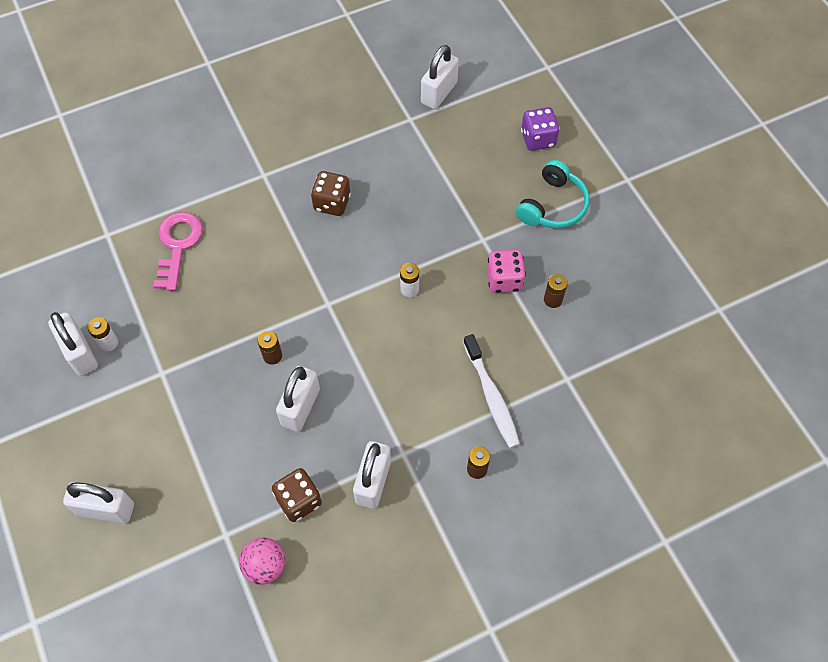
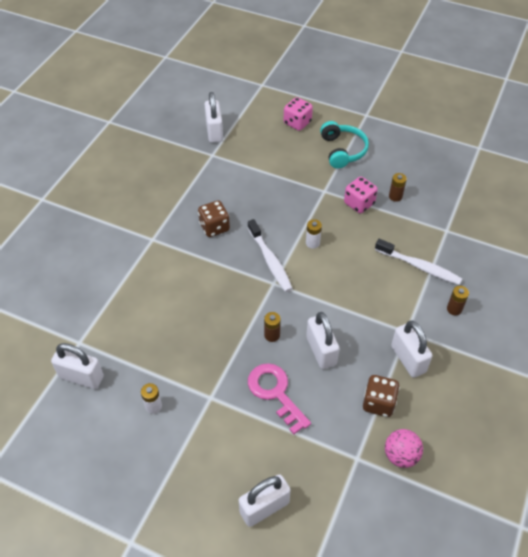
camera: 40 degrees left, 10 degrees down
(80, 353) = (139, 427): white padlock -> white padlock (81, 377)
(178, 245) = (138, 315): pink key -> pink key (275, 393)
(348, 278) = (270, 261): none -> white toothbrush
(538, 139) = (297, 123): purple dice -> pink dice

